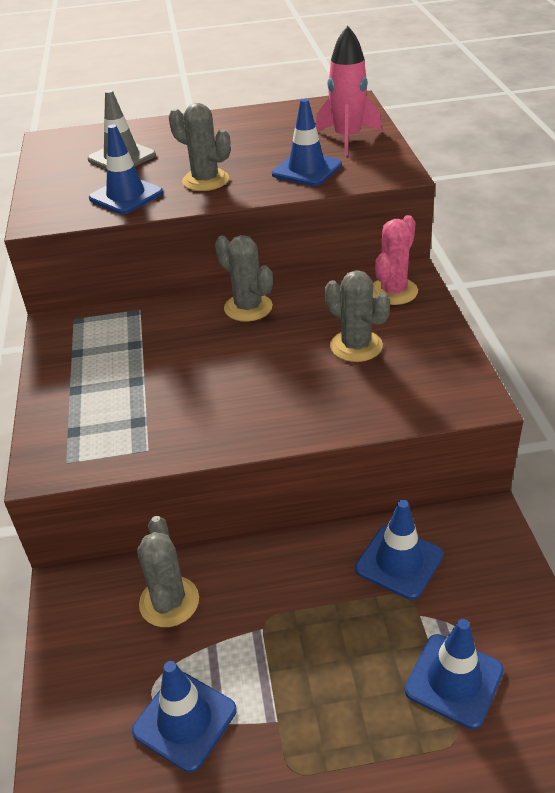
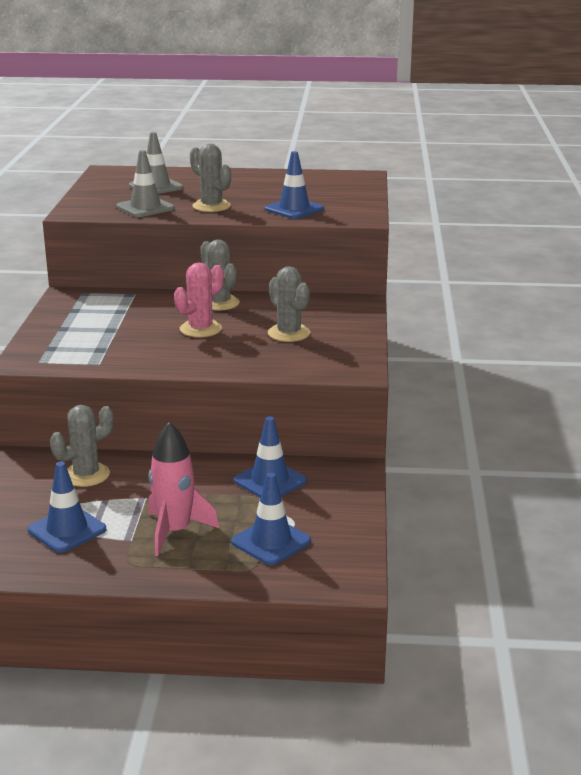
camera: 10 degrees right, 15 degrees down
(126, 196) = (145, 208): blue traffic cone -> grey traffic cone
(169, 602) = (86, 475): grey cactus -> grey cactus turned 45 degrees clockwise
(347, 138) = (341, 196): pink rocket -> pink rocket (175, 531)
(393, 291) = (340, 309): pink cactus -> pink cactus (200, 329)

